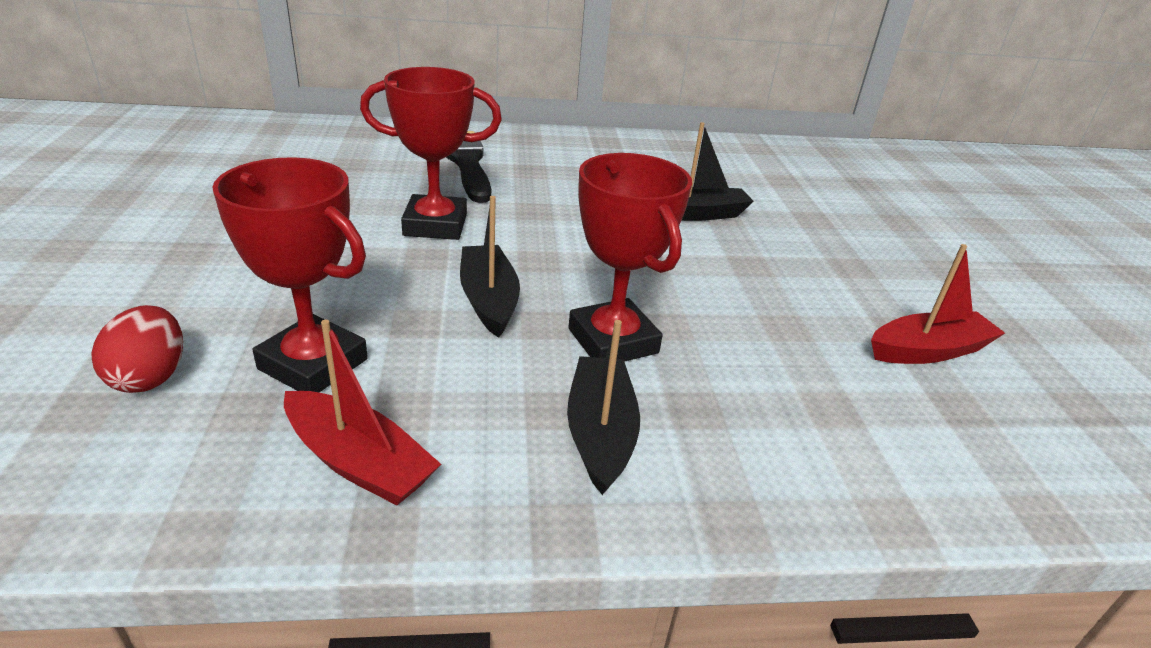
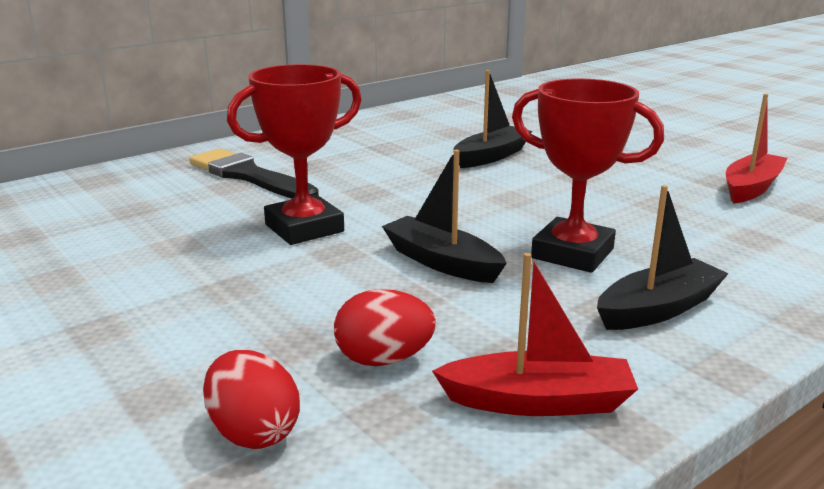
camera: 30 degrees left, 10 degrees down
(313, 364) = (384, 359): red trophy -> red egg
(600, 433) = (658, 309): black boat -> black boat turned 90 degrees clockwise

